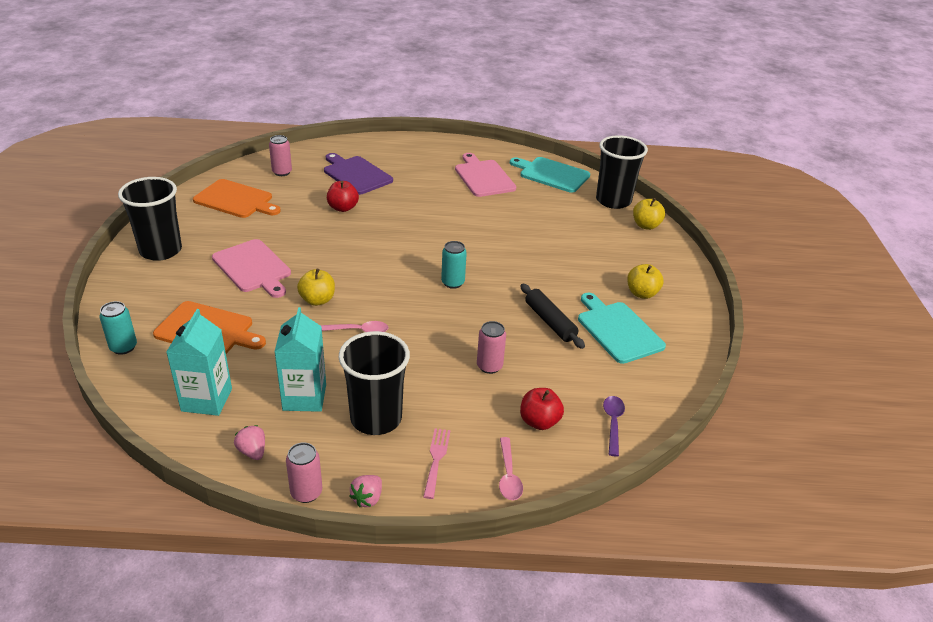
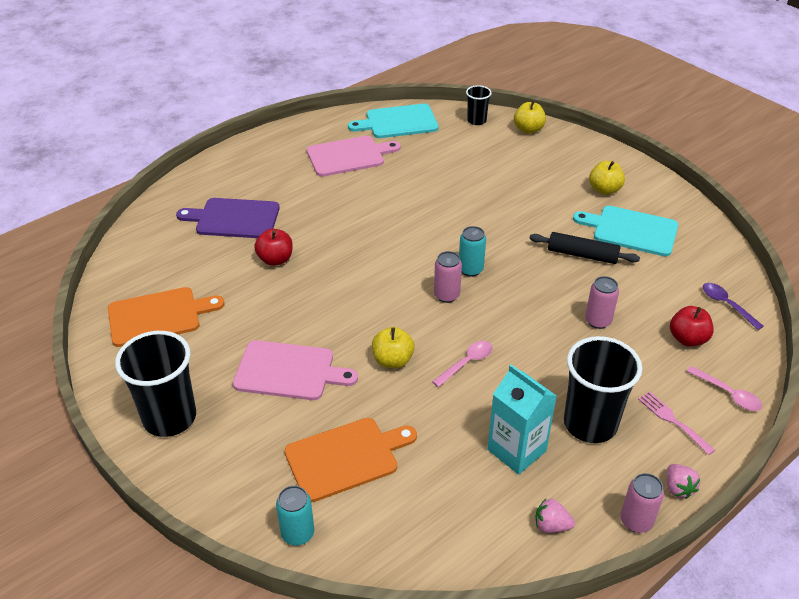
camera: 40 degrees left, 5 degrees up
(206, 400) = (448, 516): turquoise carton -> none
(282, 172) = (158, 259): pink can -> pink can (446, 295)
(483, 177) = (349, 156): pink cutting board -> pink cutting board turned 135 degrees clockwise
(613, 201) = (476, 120): black cup -> black cup, size x0.52

